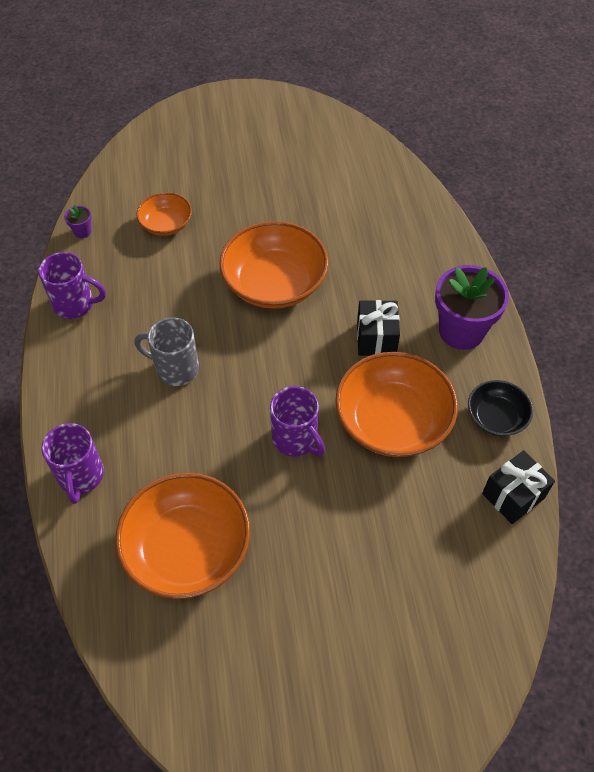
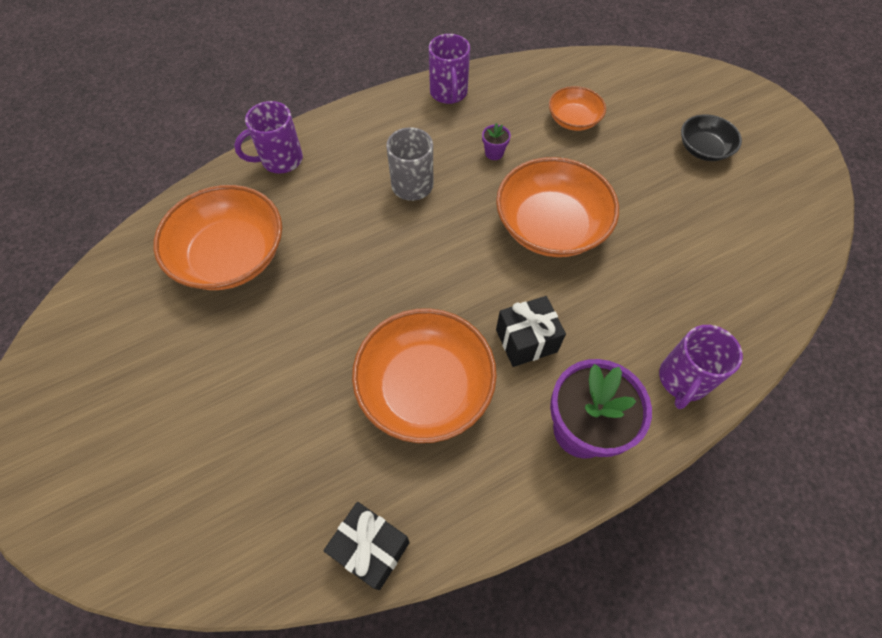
camera: 70 degrees right, 5 degrees up
(82, 231) = (529, 68): purple flower pot -> purple flower pot (494, 153)
(296, 439) = (370, 304): purple mug -> purple mug (682, 380)
(496, 417) = (473, 502): black bowl -> black bowl (703, 149)

